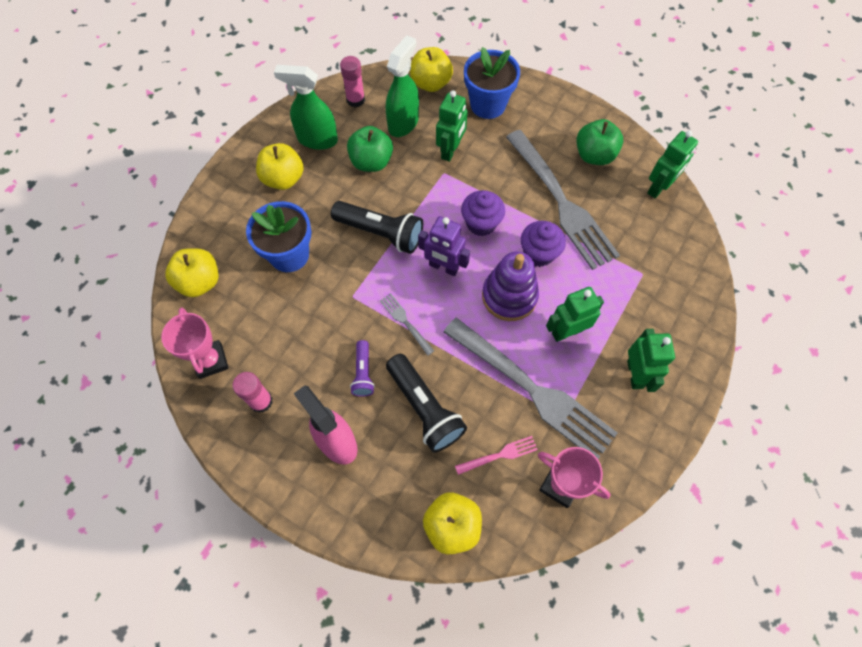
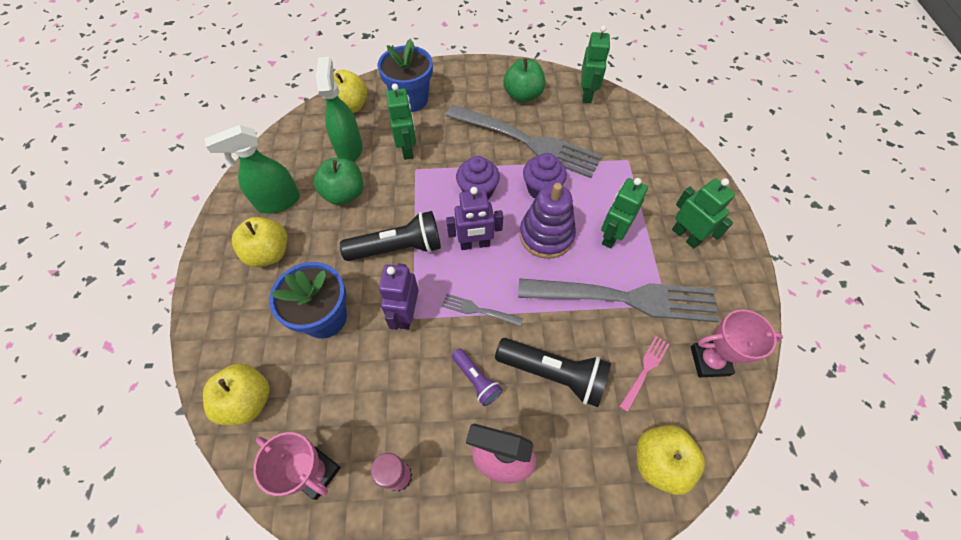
camera: 35 degrees left, 5 degrees down
(348, 290) = (406, 314): none -> purple robot
(355, 100) = (291, 151): pink glue stick -> none

